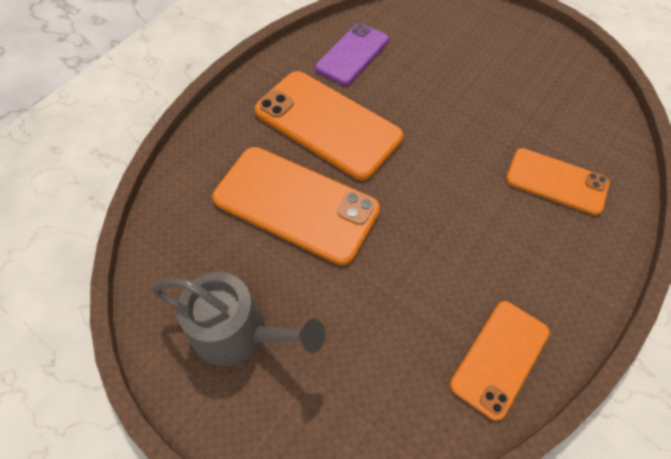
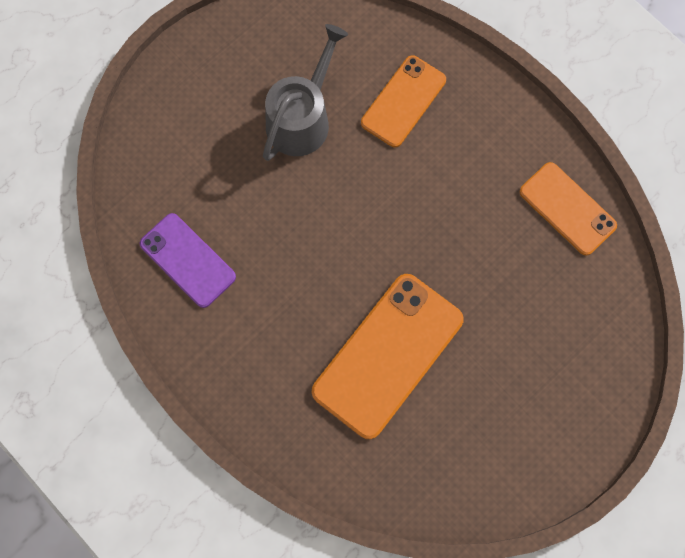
camera: 80 degrees left, 15 degrees up
(238, 332) = (516, 425): grey watering can -> grey watering can (302, 118)
(327, 124) = (289, 307): orange phone -> none

